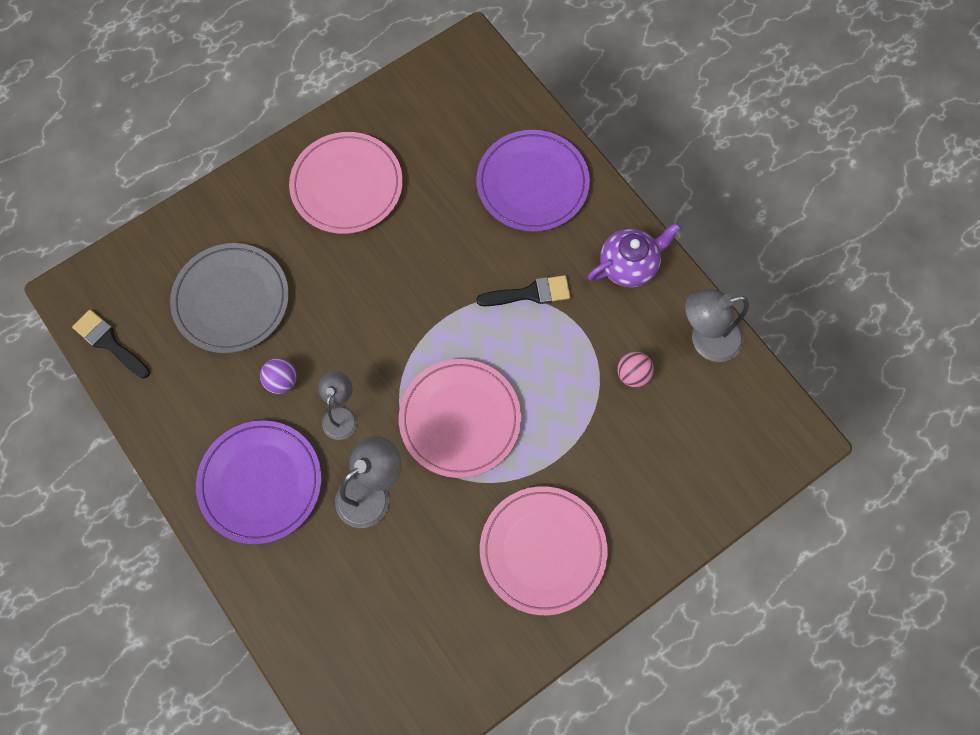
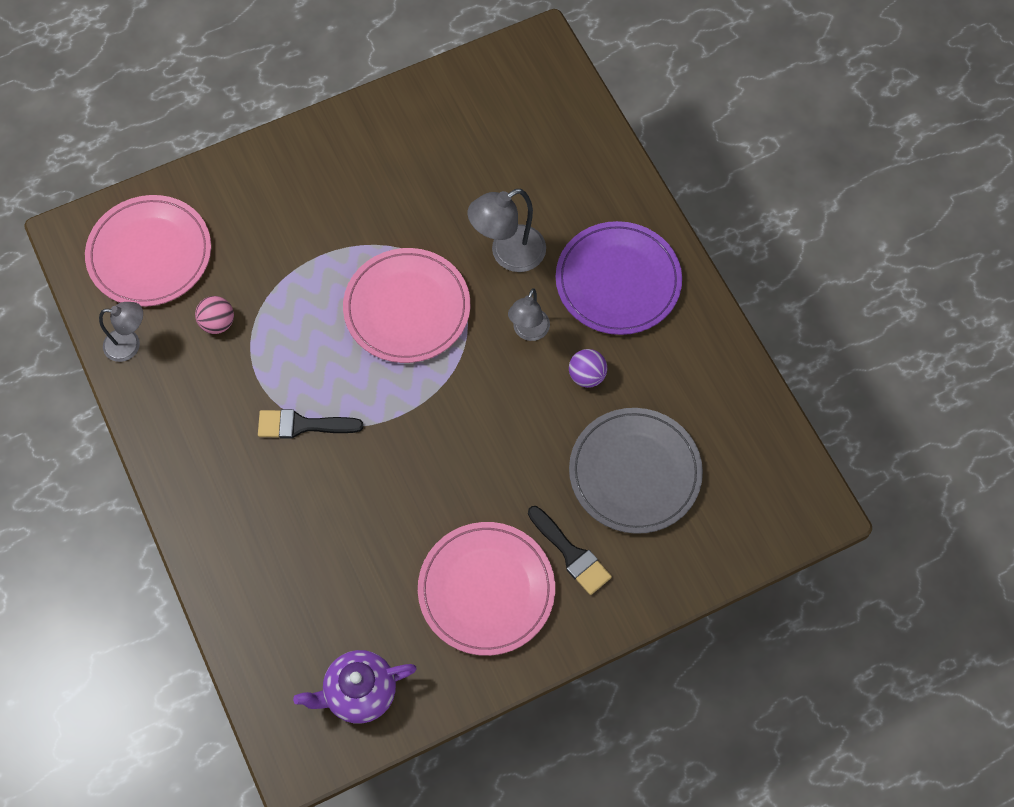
camera: 170 degrees left, 5 degrees down
(109, 342) = (772, 447): black brush -> black brush (571, 554)
(532, 183) = (265, 555): purple plate -> none
(543, 550) = (353, 180): pink plate -> pink plate (150, 254)
(629, 265) = (184, 438): purple teapot -> purple teapot (359, 693)
(705, 340) = (130, 345): grey lamp -> grey lamp, size x0.66

